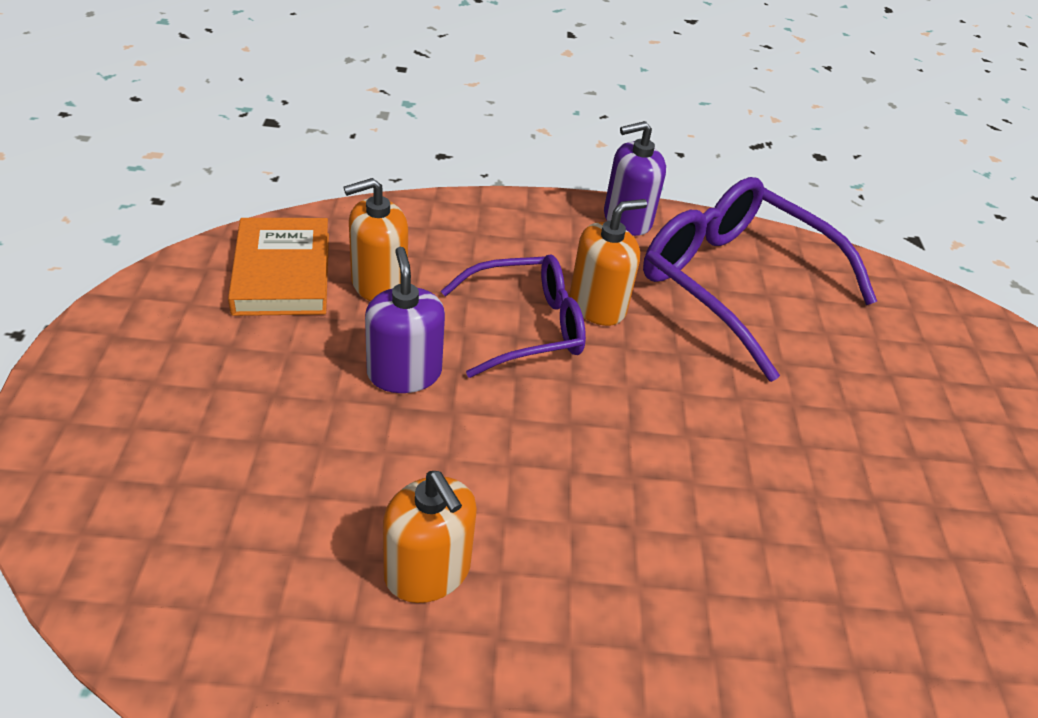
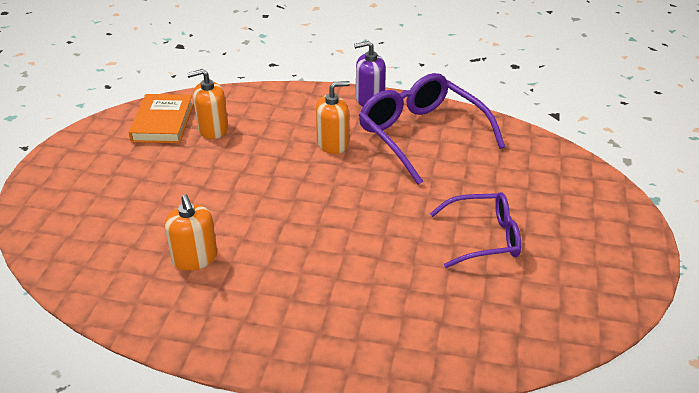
camera: 15 degrees right, 5 degrees down
(404, 373) = (212, 172): purple soap dispenser -> none
(526, 326) = (287, 153): purple glasses -> purple glasses (484, 238)

